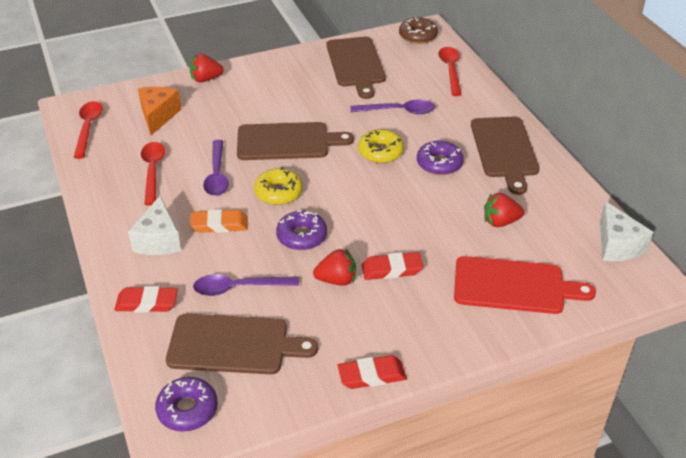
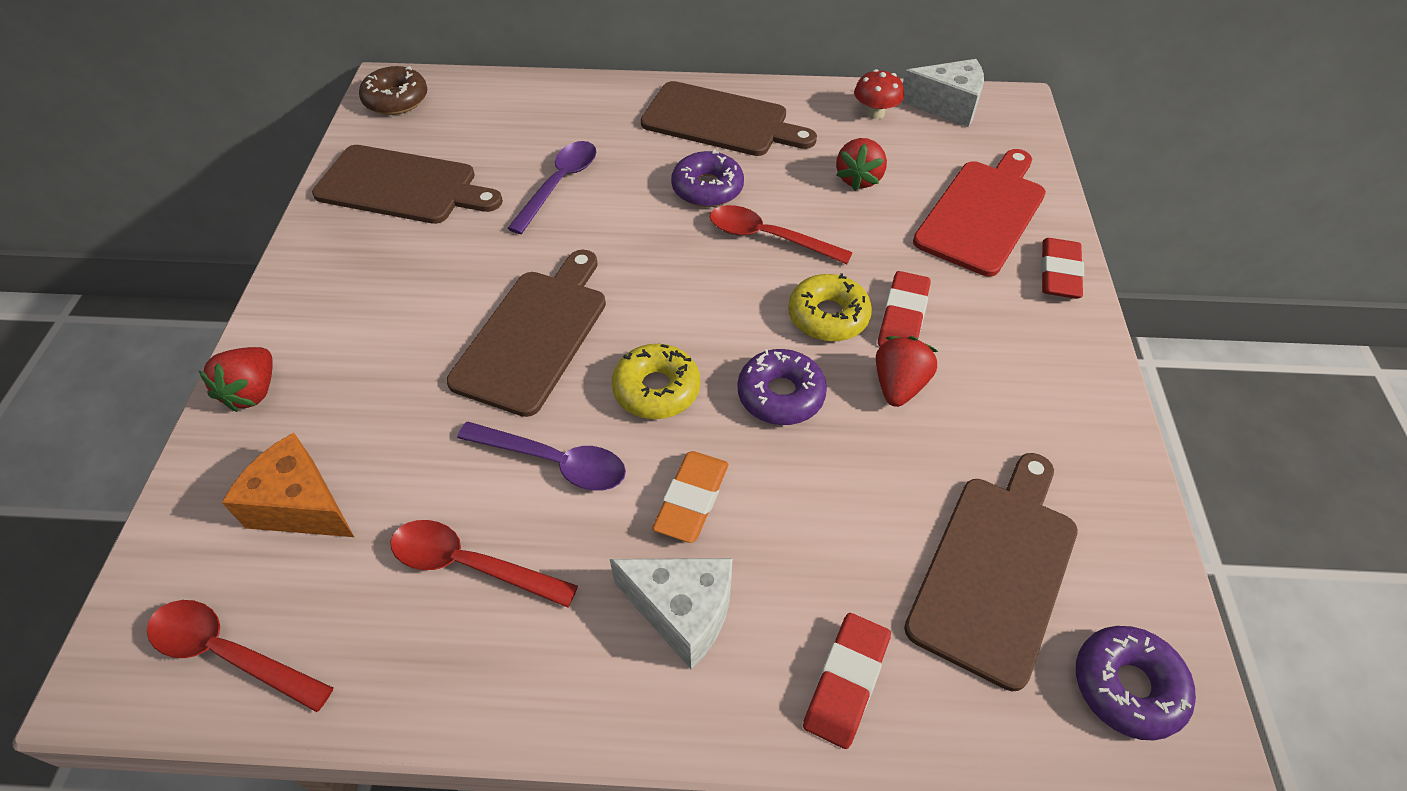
camera: 65 degrees left, 10 degrees up
(239, 288) = (865, 520): purple spoon -> none
(372, 375) = (1105, 413): red eraser -> red eraser (1059, 273)
(380, 152) = (640, 236): yellow donut -> yellow donut (828, 316)
(450, 70) = (509, 101): red spoon -> red spoon (768, 237)
(575, 213) = (875, 113): none -> red mushroom

